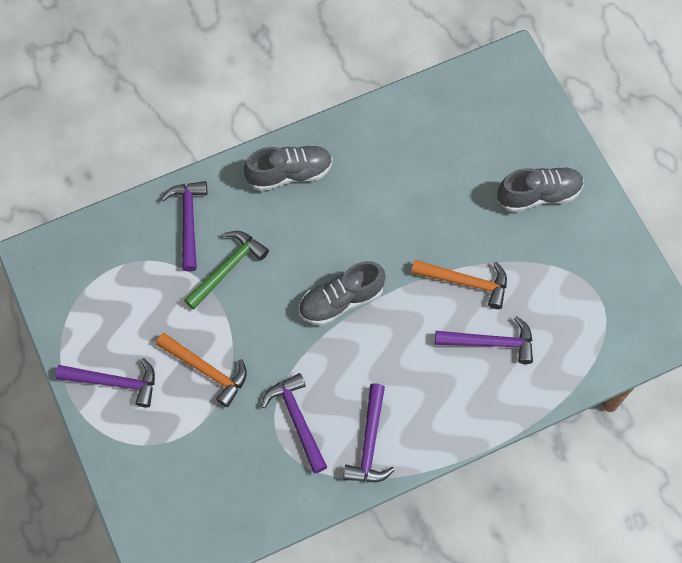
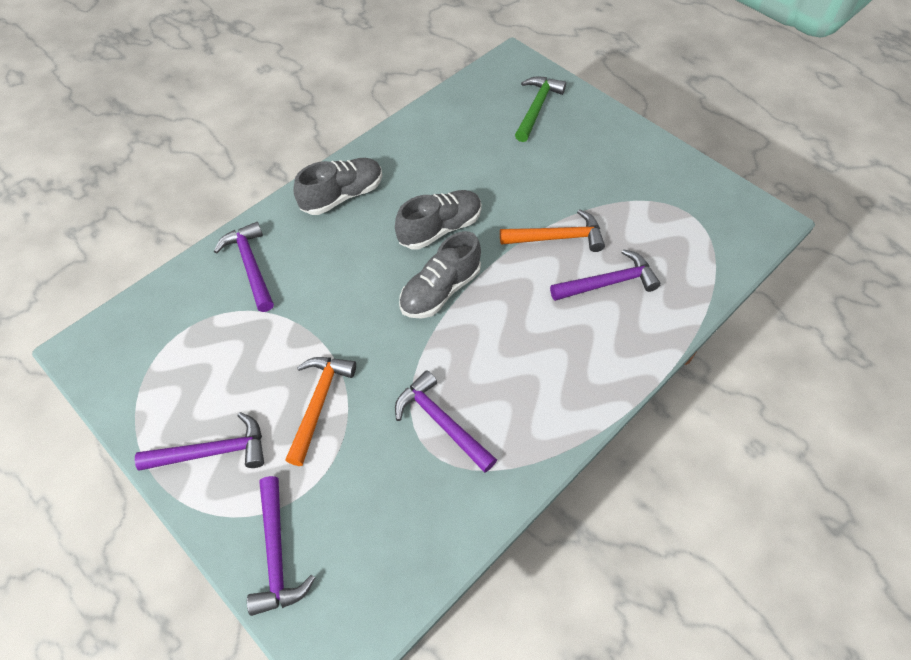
camera: 20 degrees left, 10 degrees down
(206, 370) = (318, 403): orange hammer -> orange hammer turned 90 degrees counterclockwise
(227, 268) = (307, 296): green hammer -> green hammer (536, 108)
(370, 442) = (531, 418): purple hammer -> purple hammer (276, 553)
(538, 195) = (588, 149): grey shoe -> grey shoe (440, 229)

